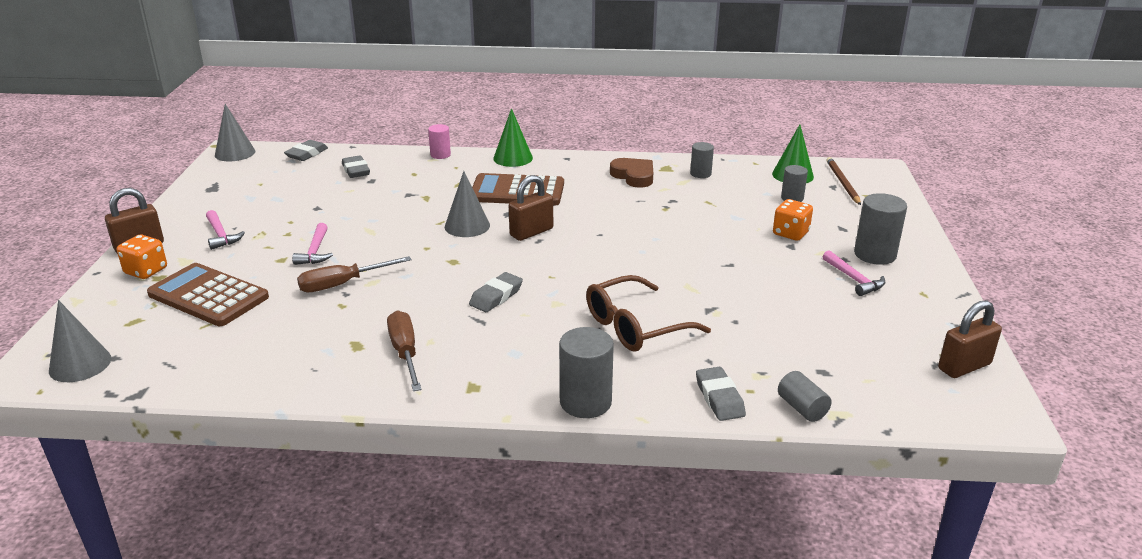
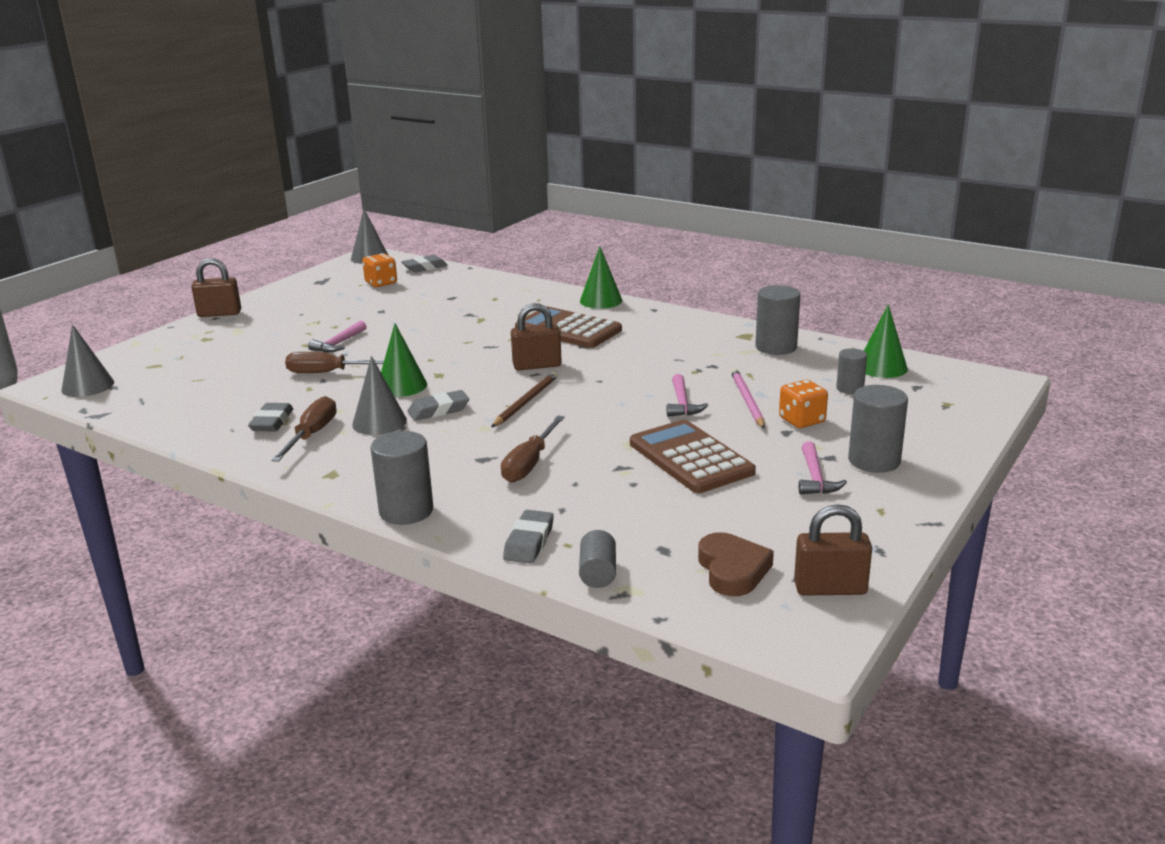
camera: 30 degrees right, 5 degrees down
(146, 271) = (203, 332): orange dice -> orange dice (381, 283)
(208, 296) = (223, 359): brown calculator -> brown calculator (690, 458)
(221, 235) = (284, 317): pink hammer -> pink hammer (682, 403)
(356, 170) = (448, 287): grey eraser -> grey eraser (272, 422)
(432, 280) = (401, 386): none -> green cone
(440, 155) = (537, 287): pink cylinder -> none
(467, 226) = (486, 349): grey cone -> grey cone (379, 422)
(634, 176) = (701, 337): brown heart -> brown heart (732, 570)
(635, 326) = (530, 464): brown glasses -> brown screwdriver
(700, 174) = (776, 347): grey cylinder -> grey cylinder, size x1.66
(733, 226) = (747, 401): none -> pink pencil
(842, 183) = (933, 385): brown pencil -> brown pencil (526, 402)

